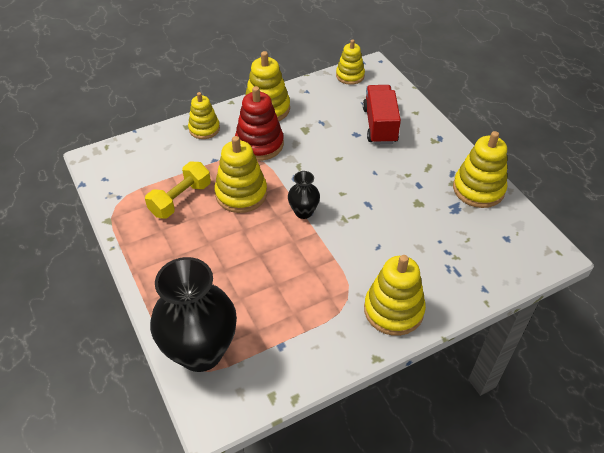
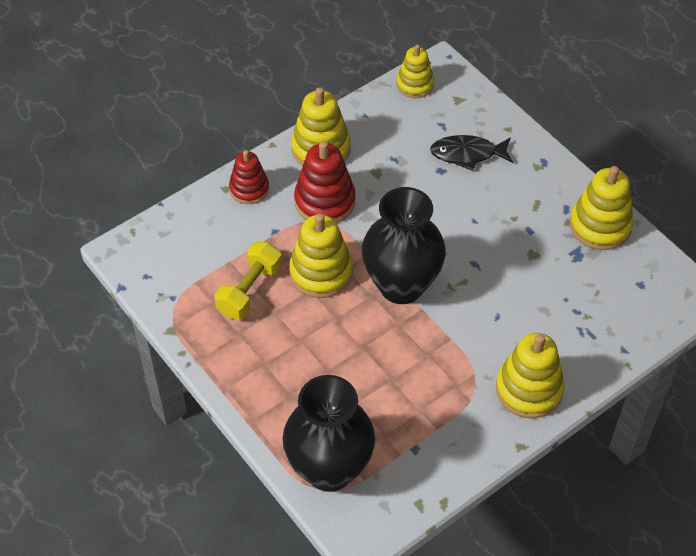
camera: 10 degrees left, 5 degrees up
(204, 129) = (249, 189): yellow stacking toy -> red stacking toy
(303, 212) = (401, 285): black vase -> black vase, size x2.15
(380, 125) = (467, 154): red truck -> black fish

